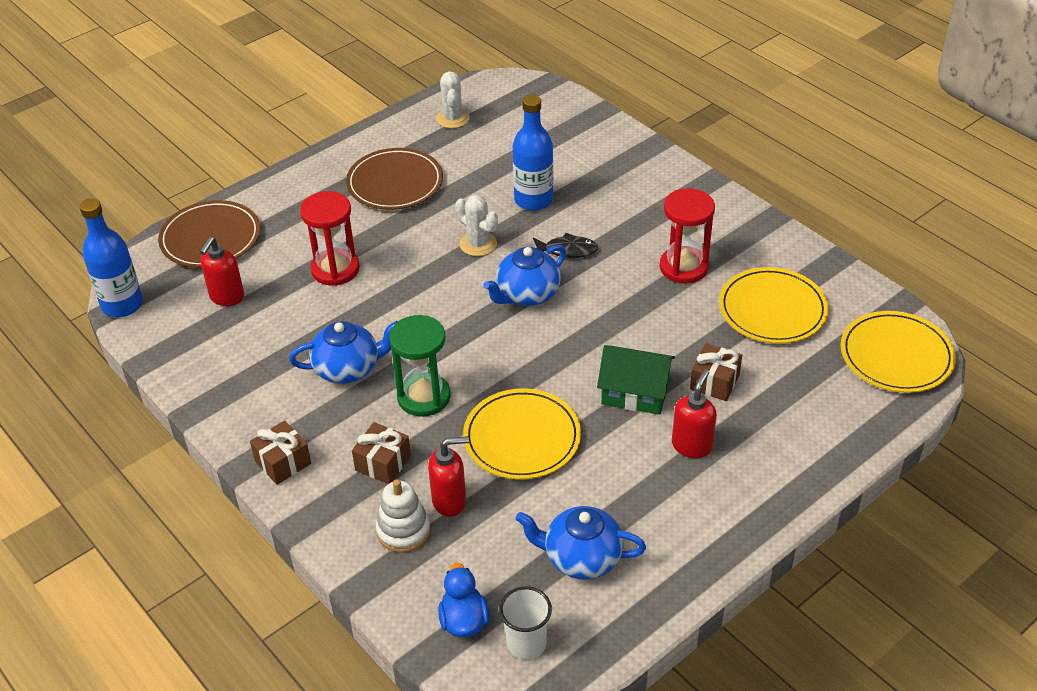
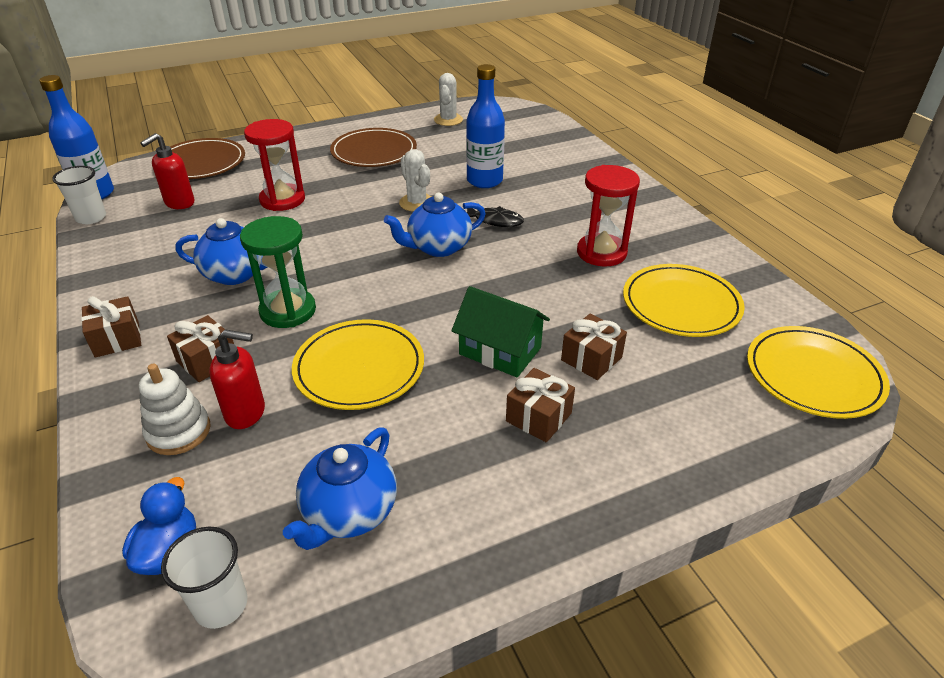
camera: 15 degrees right, 5 degrees down
(144, 336) = (91, 218): none -> white cup
(581, 558) = (349, 512): blue teapot -> blue teapot turned 90 degrees counterclockwise
(692, 445) = (538, 417): red soap dispenser -> brown gift

